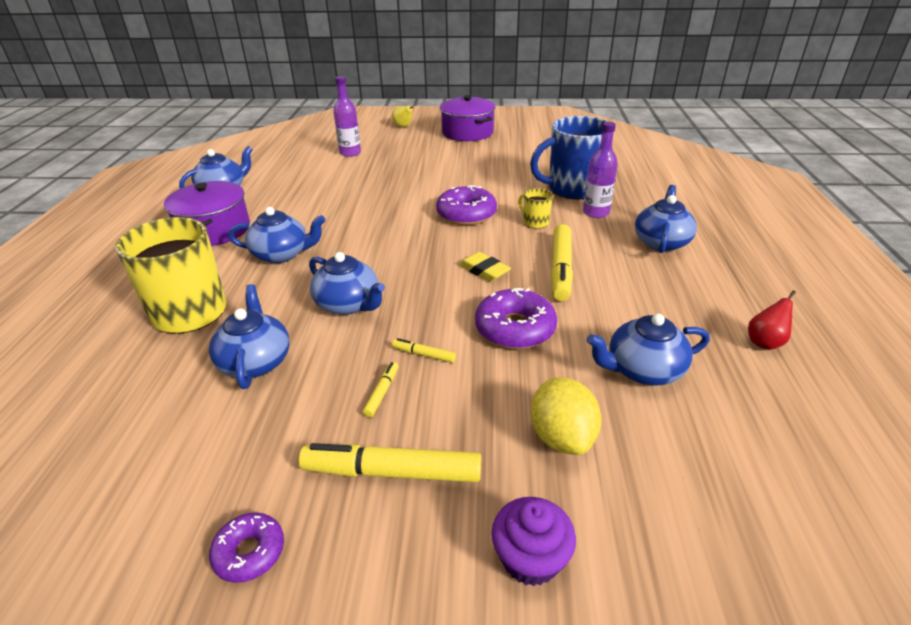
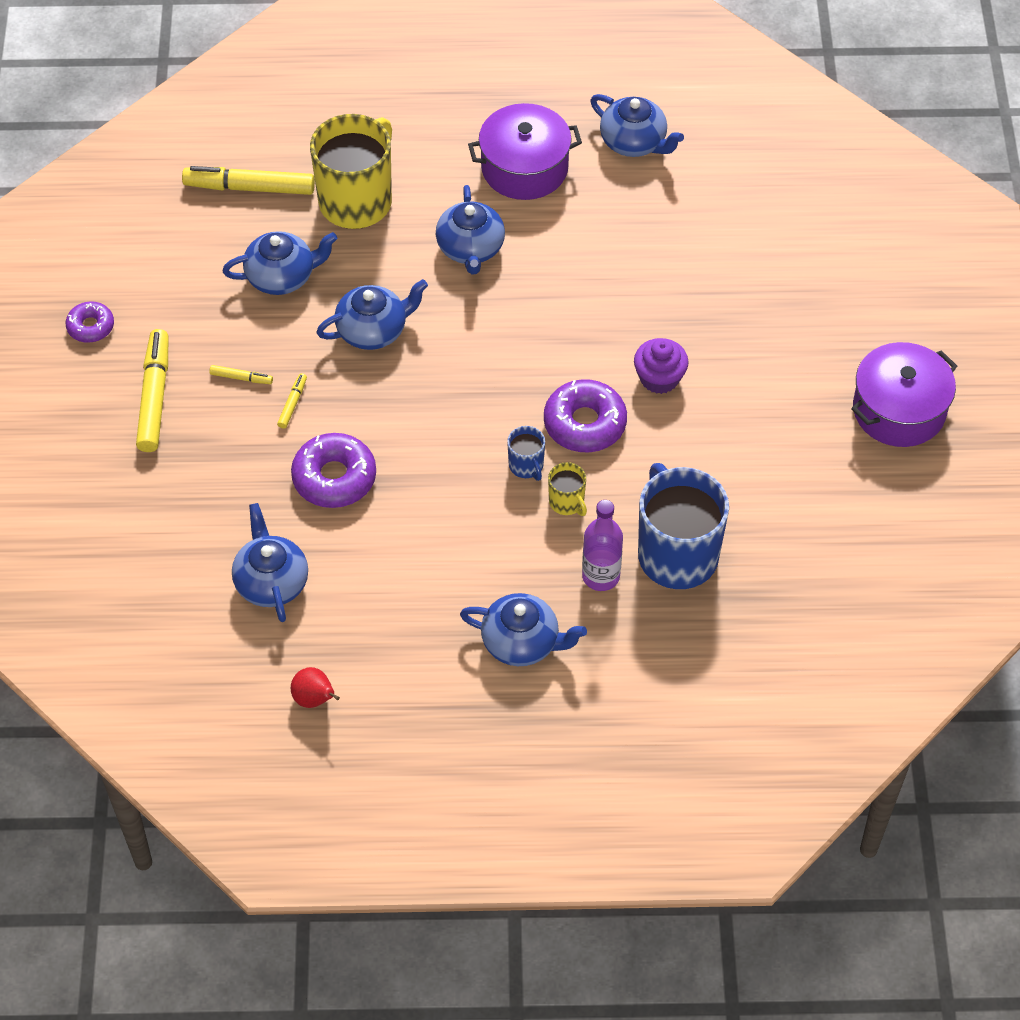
camera: 85 degrees right, 20 degrees up
(348, 304) = (373, 330): blue teapot -> blue teapot turned 150 degrees counterclockwise
(350, 153) = (784, 258): purple bottle -> none
(403, 126) = (915, 313): yellow pear -> none
(484, 270) = (443, 448): yellow eraser -> none
(503, 236) = (526, 466): none -> blue mug
(530, 558) = (80, 485): purple cupcake -> purple cupcake (659, 378)
(535, 222) = (567, 502): yellow mug -> yellow mug turned 105 degrees clockwise
(561, 269) = (450, 525): yellow marker -> yellow marker (250, 188)
(562, 437) = (188, 510): yellow lemon -> none

